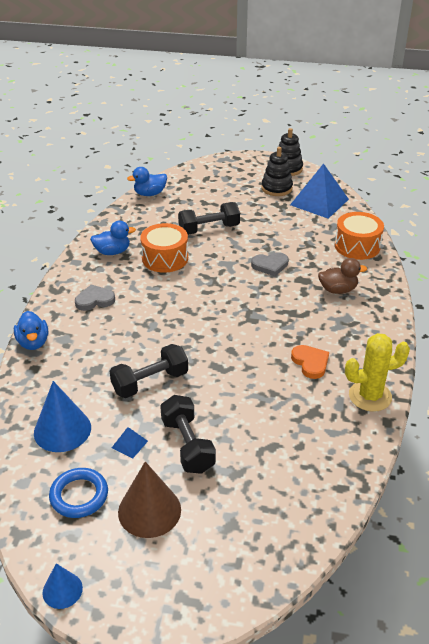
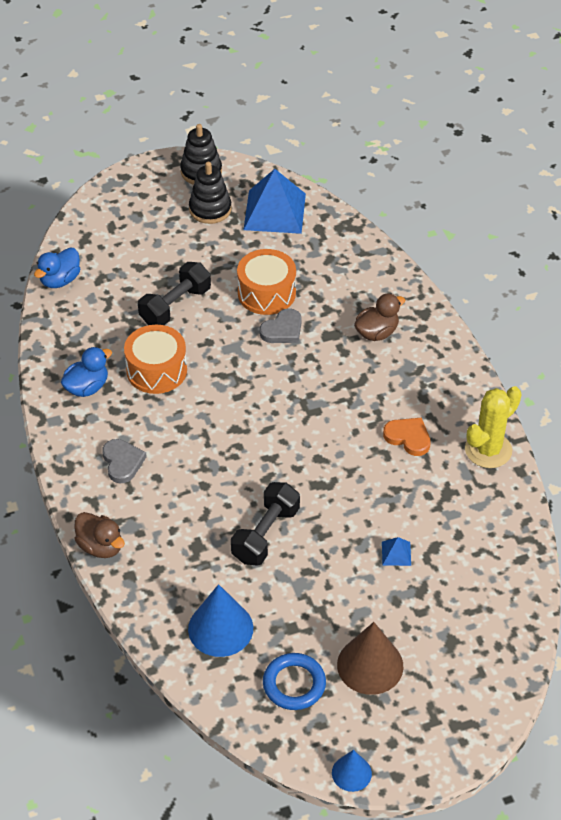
camera: 30 degrees left, 10 degrees up
(33, 342) = (100, 546): blue duck -> brown duck
(94, 300) = (122, 462): grey heart -> grey heart turned 120 degrees clockwise
(129, 444) = (299, 610): blue pyramid -> blue pyramid (396, 553)
(187, 445) = (355, 584): black dumbbell -> none
(357, 246) = (359, 262): orange drum -> orange drum (266, 293)

